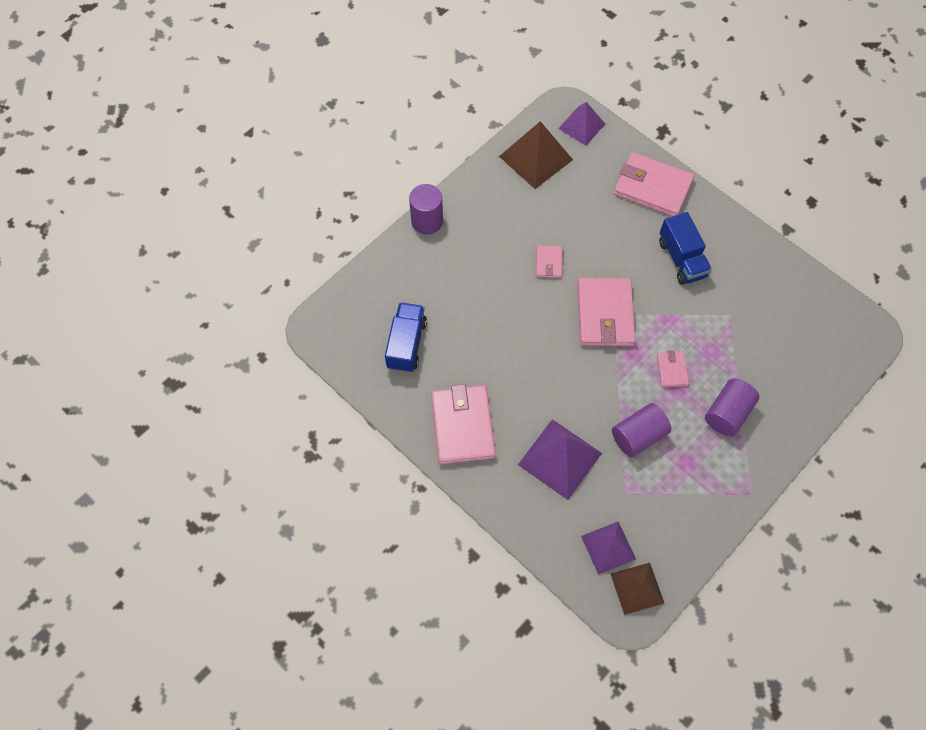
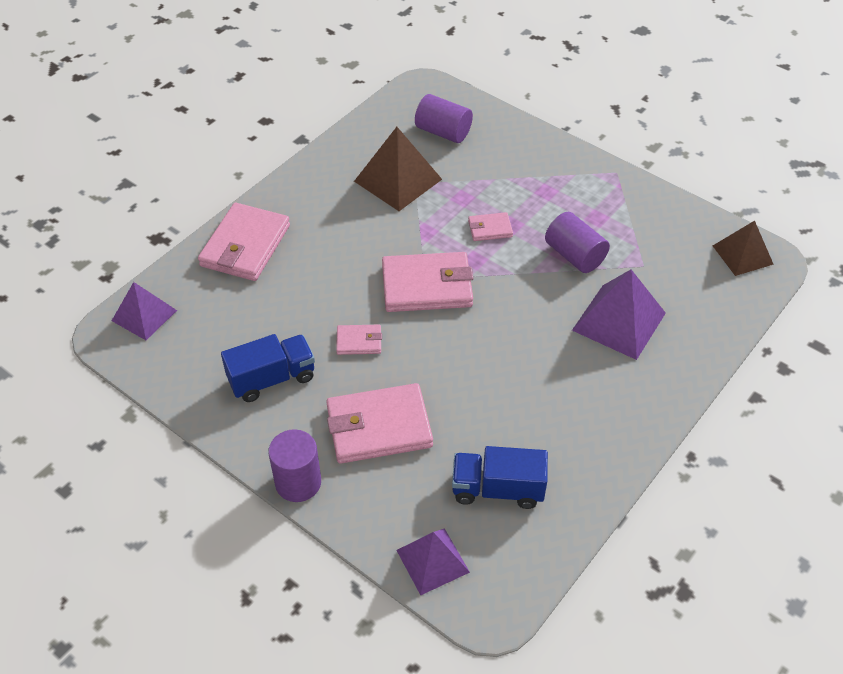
camera: 95 degrees left, 15 degrees down
(463, 426) = (601, 416): pink wallet -> pink wallet (379, 427)
(536, 158) = (193, 362): brown pyramid -> brown pyramid (398, 180)
(608, 547) = (707, 277): purple pyramid -> purple pyramid (432, 561)
(681, 259) = (346, 220): blue truck -> blue truck (272, 379)
(727, 413) = (532, 187): purple cylinder -> purple cylinder (443, 132)

